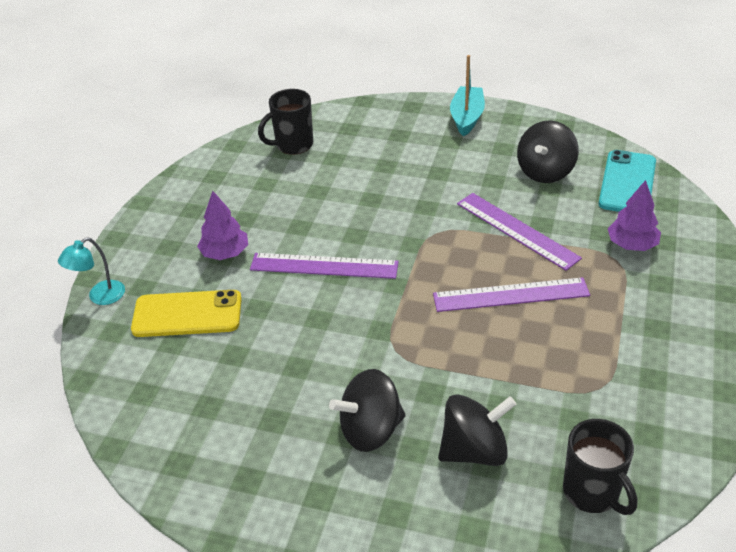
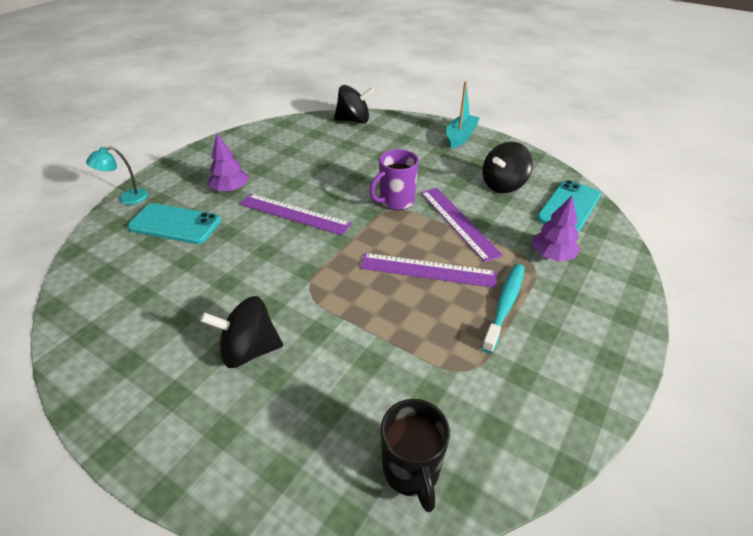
camera: 15 degrees right, 0 degrees up
(187, 314) = (175, 224): yellow phone -> turquoise phone
(293, 145) = (324, 130): black mug -> none
(434, 222) = (396, 201): none -> purple mug
(474, 450) = (324, 394): black spinning top -> black spinning top (354, 120)
(607, 312) = (504, 305): none -> turquoise toothbrush

